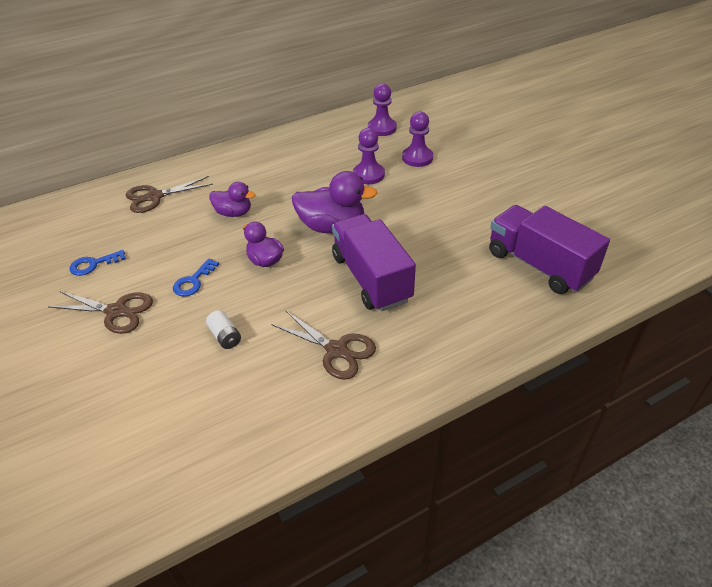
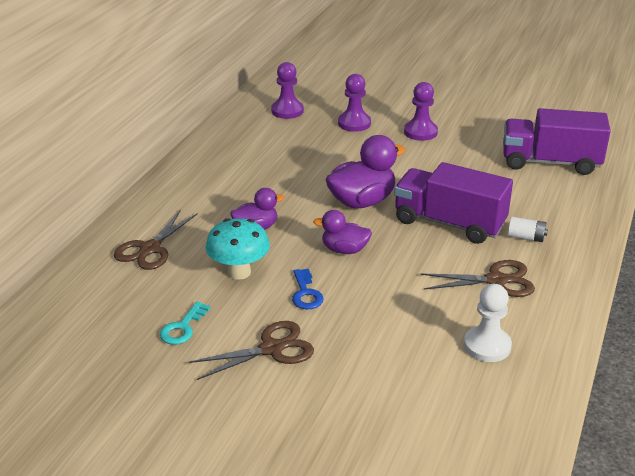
camera: 40 degrees left, 10 degrees down
(93, 264) = (182, 328): blue key -> turquoise key
(178, 241) = (239, 272): none -> turquoise mushroom
(225, 336) = (398, 316): white battery -> white battery (526, 237)
(249, 403) = (487, 346): none -> white pawn
(368, 175) = (332, 151): purple pawn -> purple pawn (420, 132)

